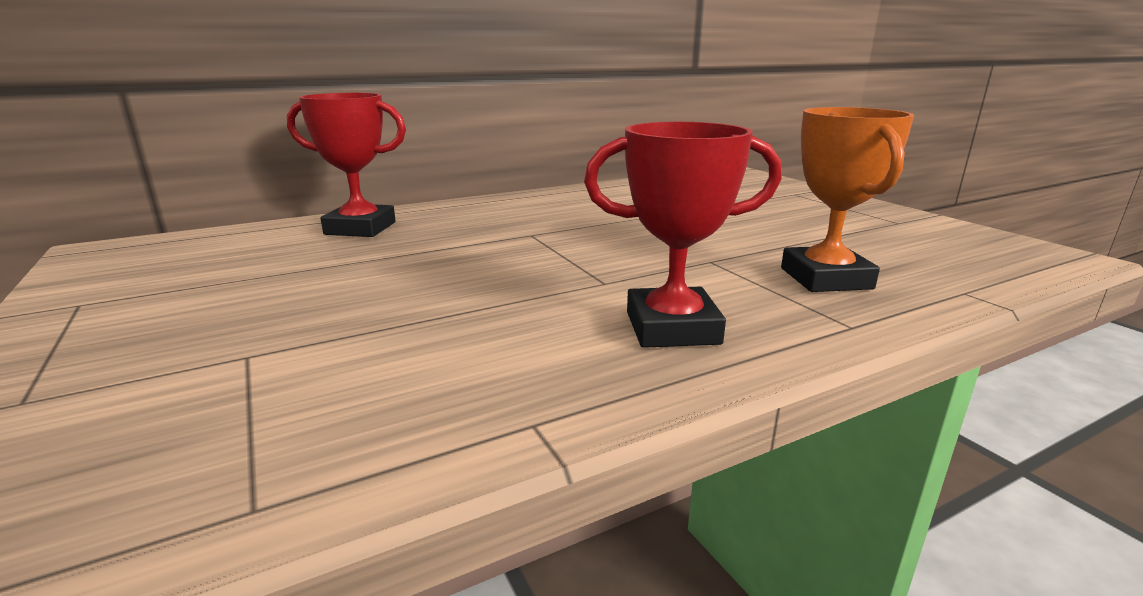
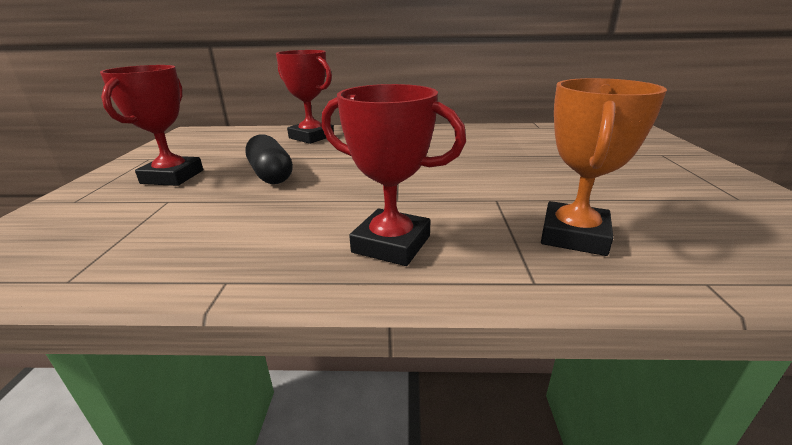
camera: 30 degrees right, 5 degrees up
(193, 321) = (173, 177): none -> red trophy
(377, 286) = (271, 174): none -> black capsule

